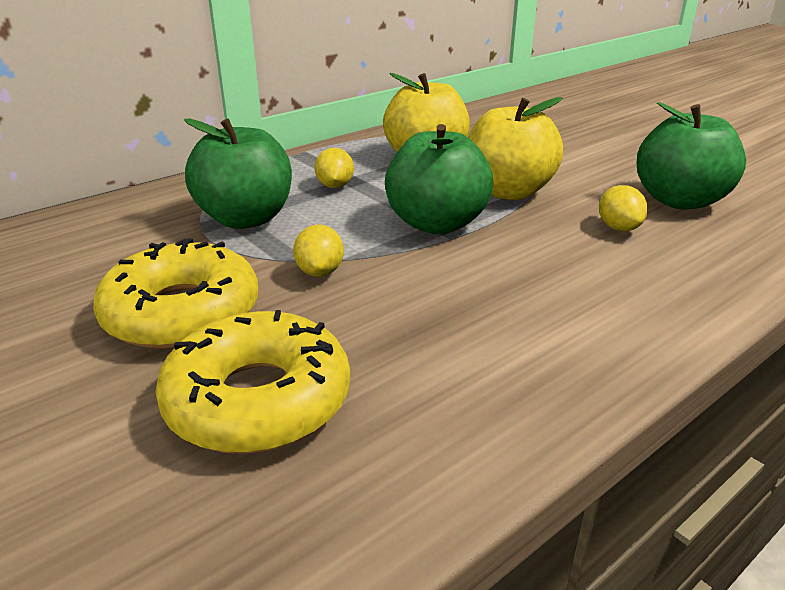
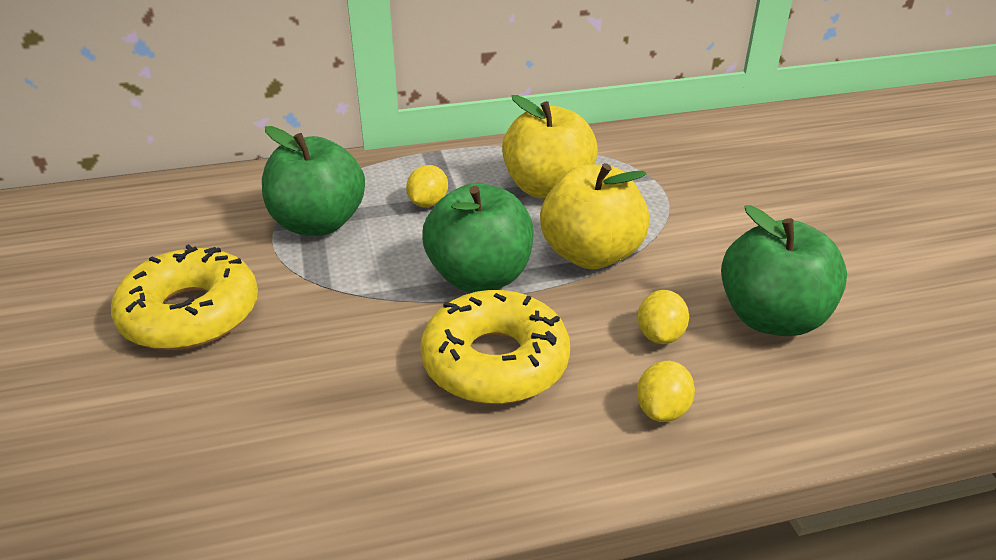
camera: 25 degrees right, 5 degrees up
(258, 399) = (177, 418): yellow donut -> yellow donut (495, 362)
(320, 272) = (328, 304): yellow lemon -> yellow lemon (662, 410)

